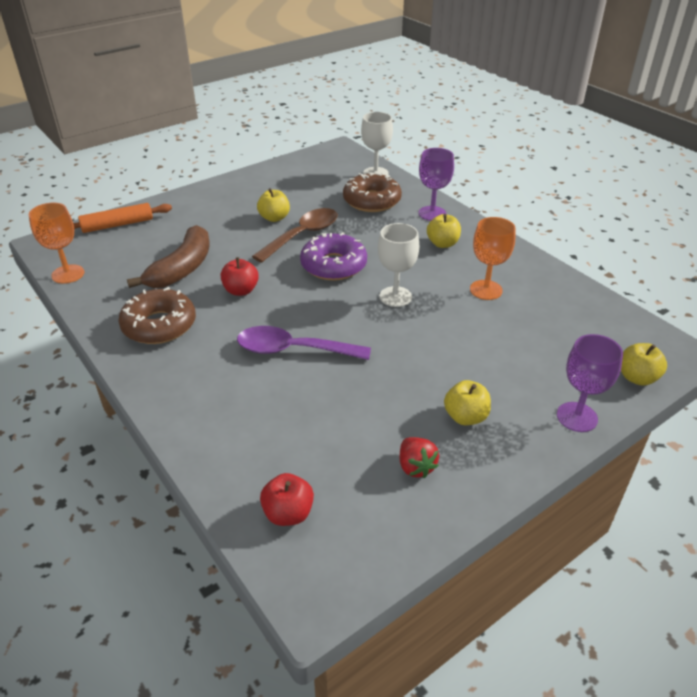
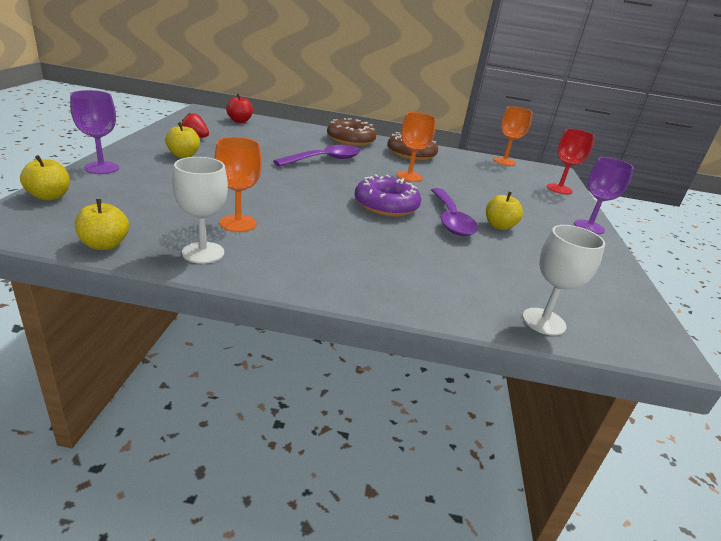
camera: 130 degrees right, 10 degrees down
(117, 225) = (559, 189): orange rolling pin -> red goblet
(182, 268) = (465, 178): brown banana -> none
(241, 290) = (409, 176): red apple -> orange goblet
(302, 235) = (450, 220): brown spoon -> purple spoon
(372, 201) = (471, 276): brown donut -> brown donut (350, 140)
(395, 296) = (307, 198): white goblet -> white goblet (203, 253)
(432, 213) = (391, 286): purple goblet -> purple goblet (589, 227)
(442, 244) = (330, 253): yellow apple -> yellow apple (104, 245)

